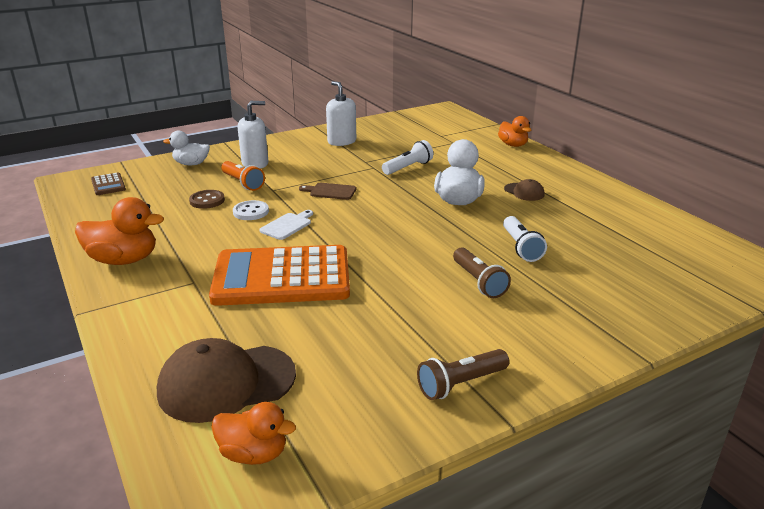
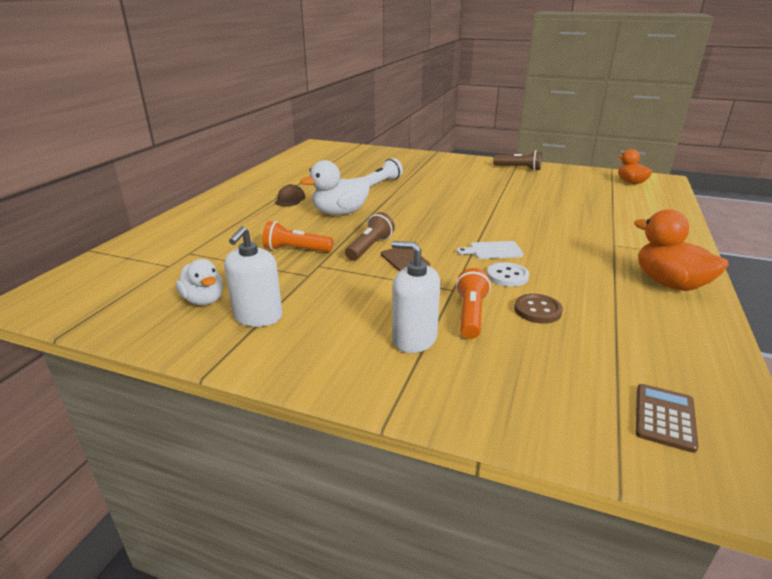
camera: 130 degrees left, 0 degrees up
(191, 164) = (496, 393): white duck -> white duck (204, 300)
(226, 383) = (627, 200): brown cap -> none
(282, 277) = (545, 223): orange calculator -> none
(408, 167) = (296, 250): white flashlight -> orange flashlight
(479, 282) = (439, 183): brown flashlight -> brown flashlight (370, 247)
(513, 145) = (170, 226): orange duck -> none

